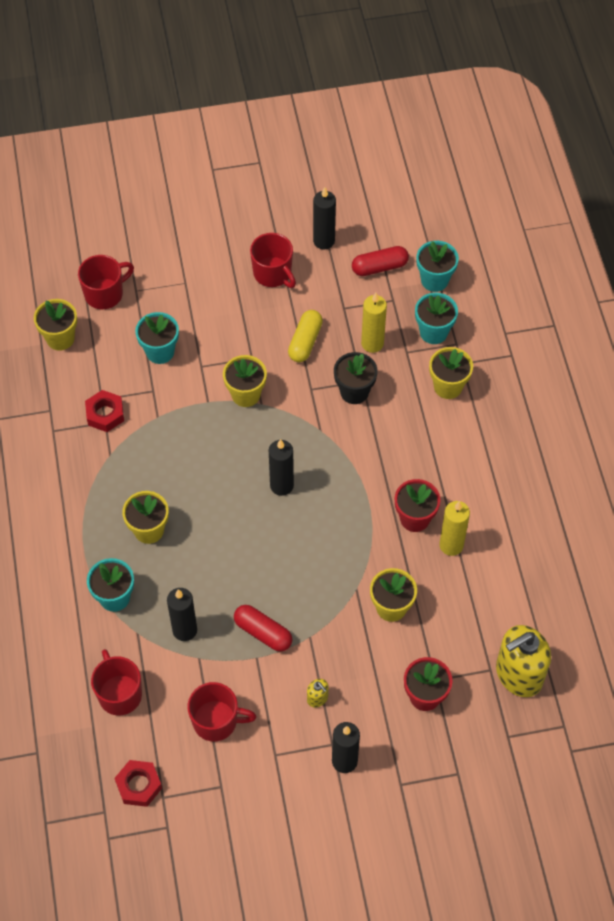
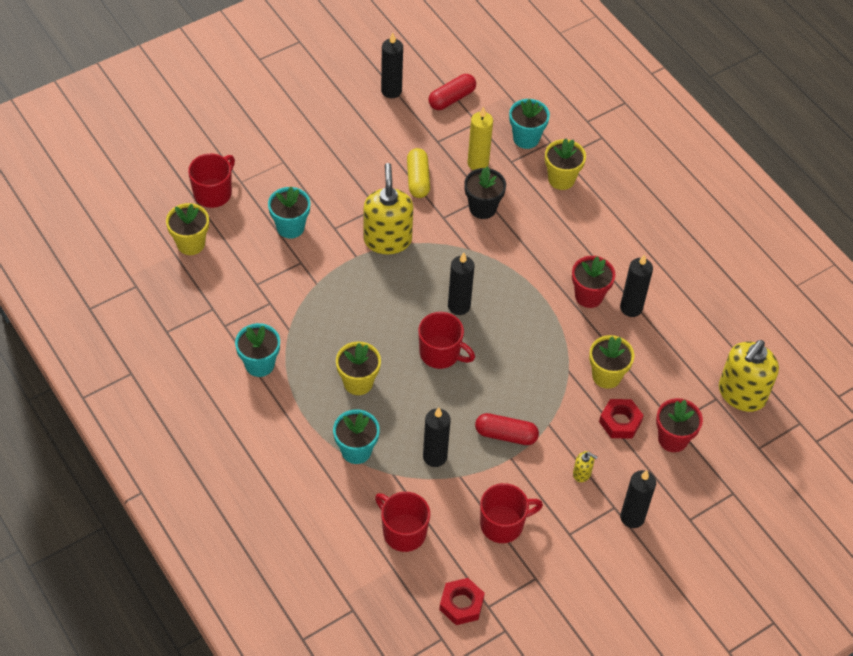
camera: 25 degrees left, 5 degrees down
(105, 414) = (267, 296): red nut -> red nut (620, 422)
(246, 394) = (387, 240): yellow flower pot -> yellow soap dispenser
(273, 273) = (360, 131): red mug -> red mug (440, 353)
(434, 280) = (505, 95): turquoise flower pot -> turquoise flower pot (259, 364)
(451, 545) = (631, 308): yellow candle -> black candle

